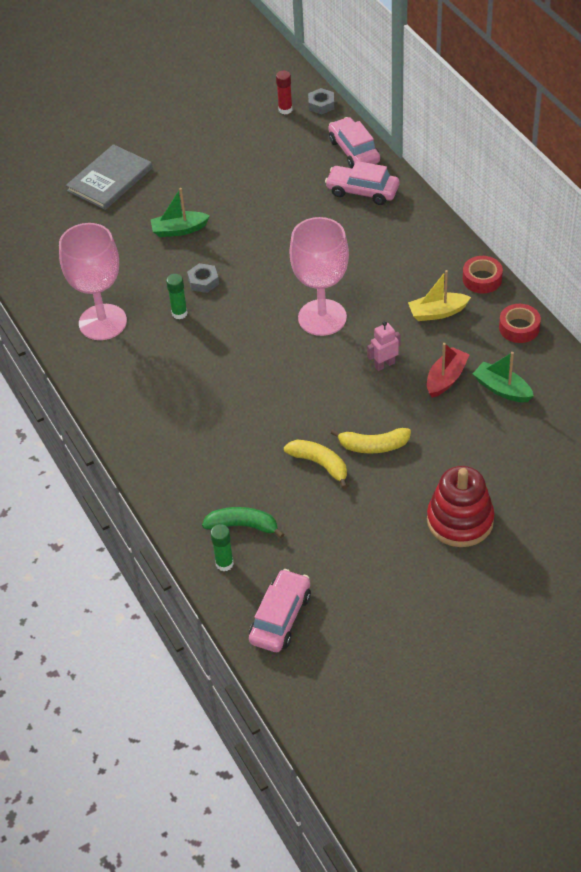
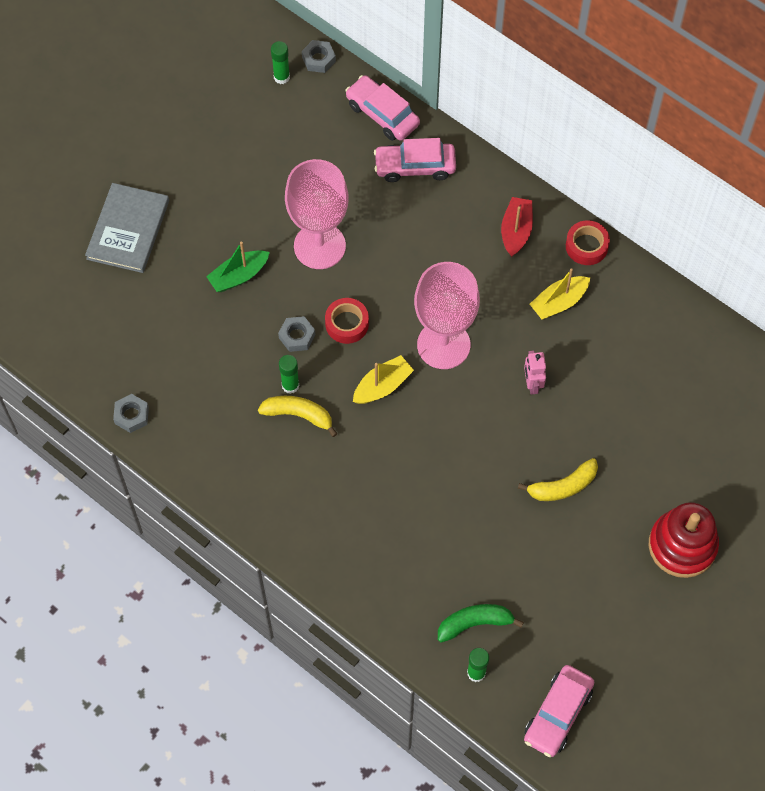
camera: 25 degrees left, 15 degrees up
(42, 301) = (131, 415): none -> grey nut
(102, 322) = (212, 422): pink goblet -> pink goblet (319, 246)
(255, 333) = (382, 386): none -> yellow boat
(280, 618) = (558, 714): pink car -> pink car turned 150 degrees counterclockwise
(285, 110) = (281, 77): red glue stick -> green glue stick
(320, 464) = (519, 526): yellow banana -> yellow banana (298, 415)
(384, 364) = (532, 384): pink robot -> pink robot turned 45 degrees counterclockwise
(446, 378) = (601, 382): red boat -> red boat (516, 231)
(502, 389) = (661, 377): green boat -> none
(519, 328) = (648, 296): red tape -> red tape (347, 324)

